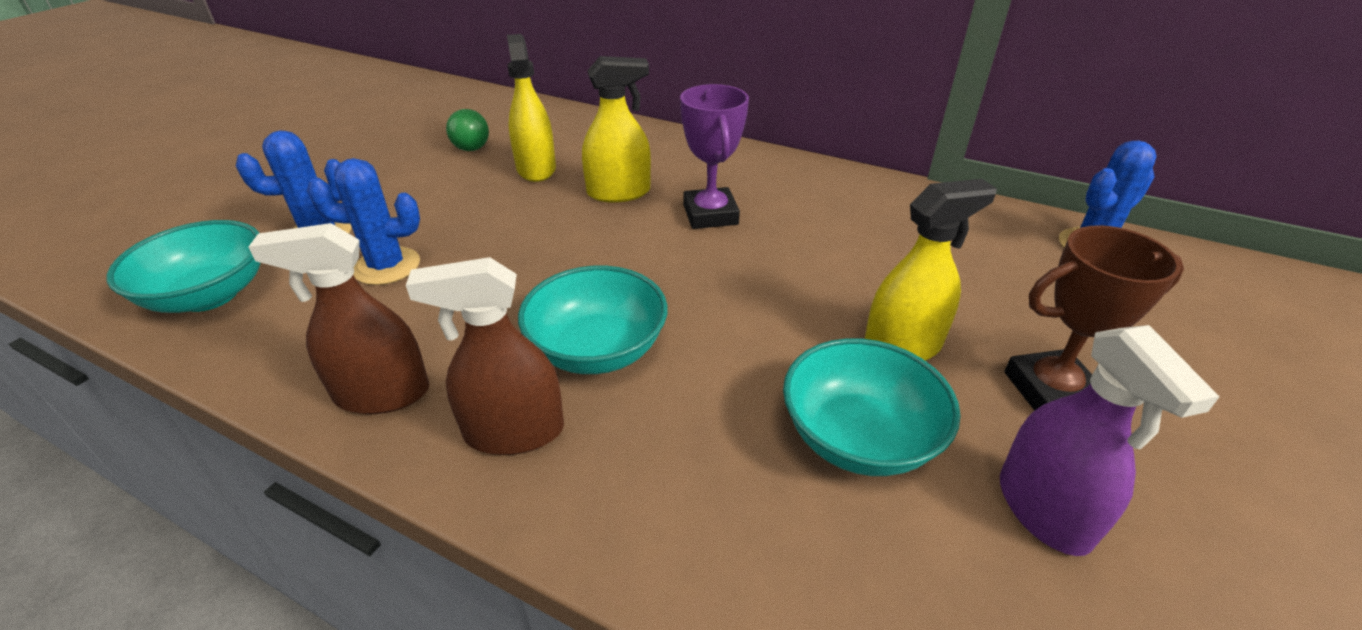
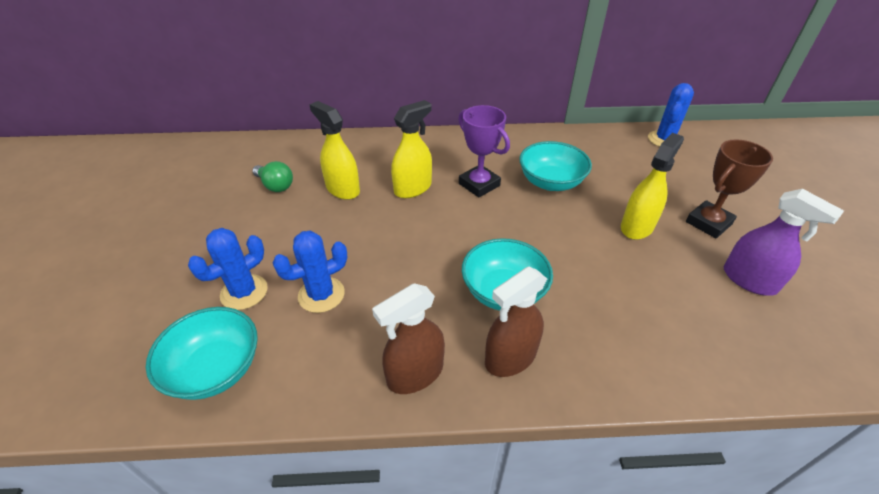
camera: 30 degrees left, 5 degrees up
(858, 437) = (660, 281): turquoise bowl -> turquoise bowl (550, 182)

